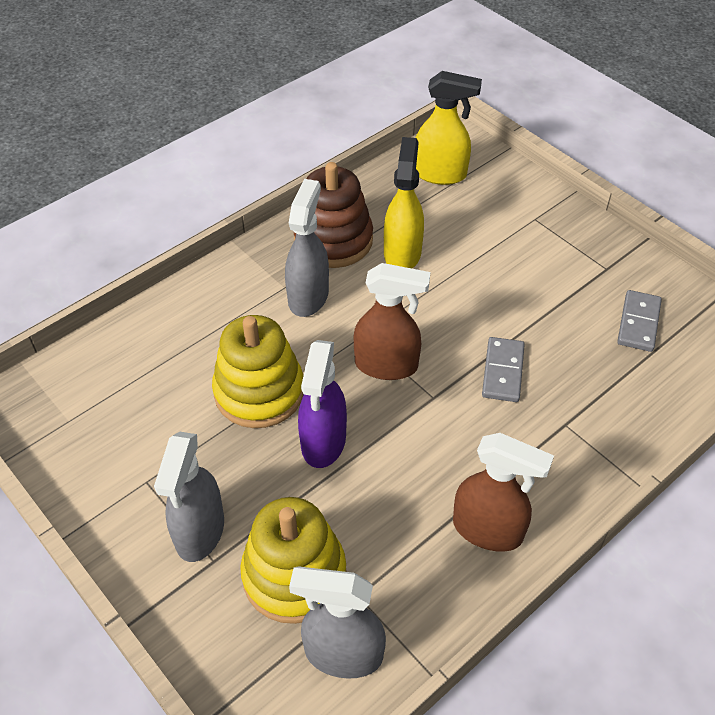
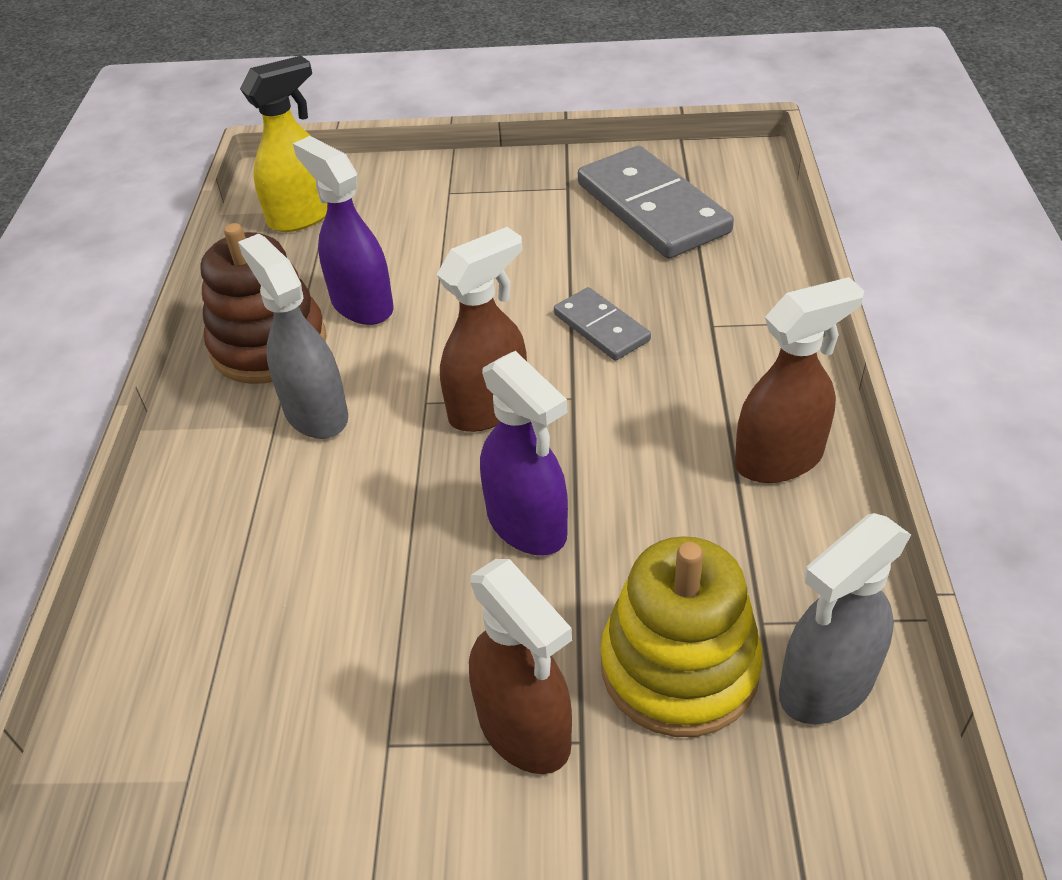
camera: 45 degrees left, 5 degrees down
(199, 532) = (525, 730): grey spray bottle -> brown spray bottle
(259, 392) = (390, 540): yellow stacking toy -> none
(402, 253) = (361, 304): yellow spray bottle -> purple spray bottle
(638, 323) = (652, 208): grey domino -> grey domino, size x1.88

